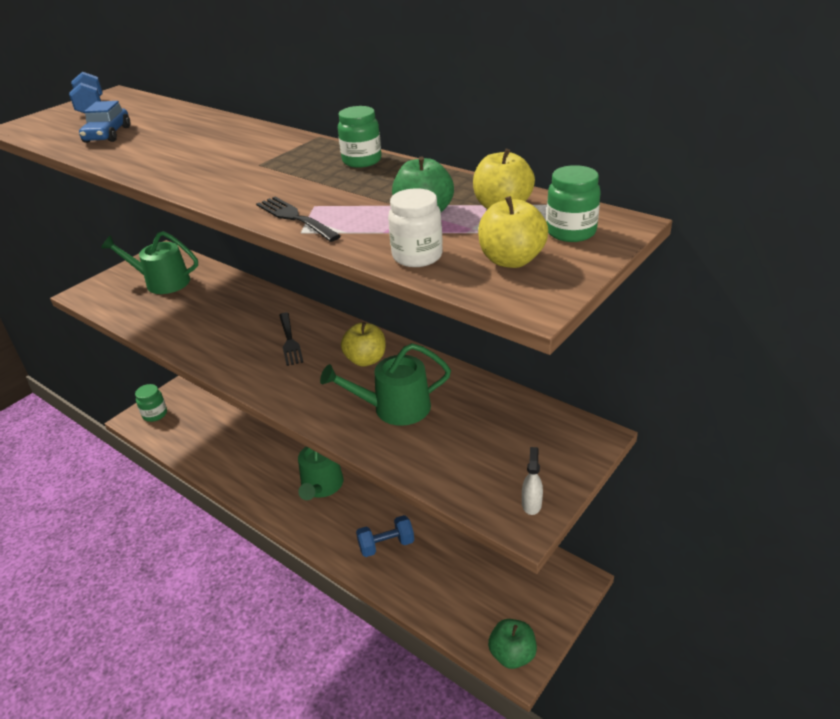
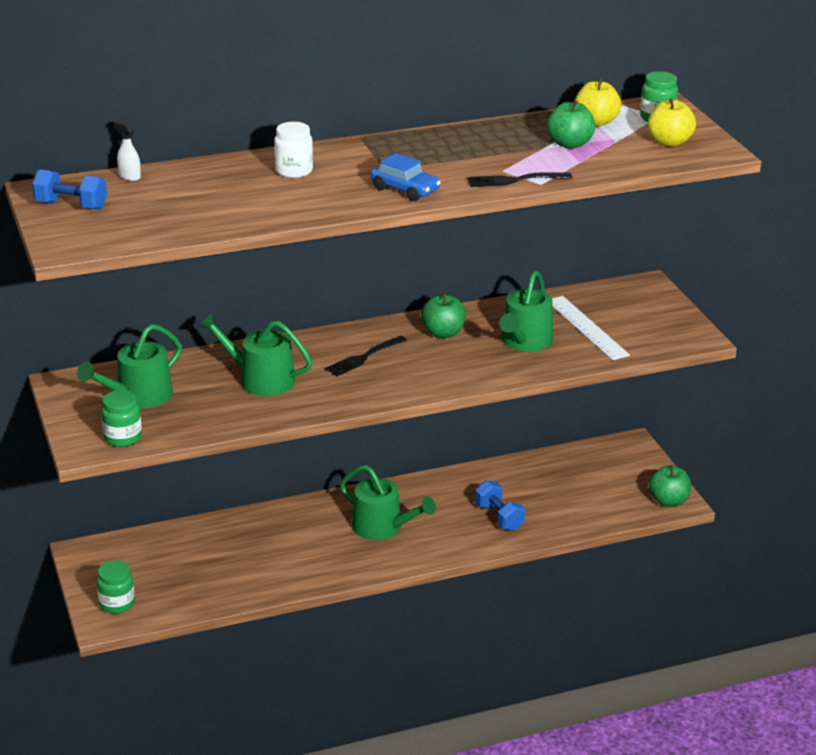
camera: 60 degrees left, 5 degrees down
(108, 134) = (185, 210): blue car -> blue car (405, 190)
(219, 314) = (260, 379): none -> green watering can
(290, 341) = (363, 358): black fork -> black fork turned 120 degrees clockwise
(362, 161) = (443, 136): green jar -> green jar (123, 438)
(366, 360) = (443, 333): yellow apple -> green apple
(386, 545) = (499, 517): blue dumbbell -> blue dumbbell turned 45 degrees counterclockwise
(417, 256) = (628, 162): white jar -> white jar (294, 171)
(460, 433) = (586, 327): none -> white ruler
(531, 504) = (685, 329): white spray bottle -> white spray bottle (129, 176)

